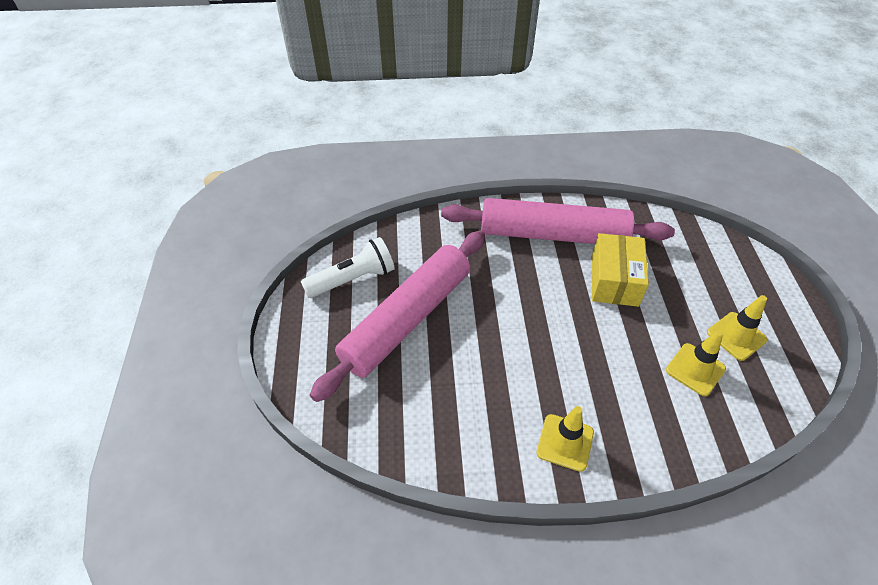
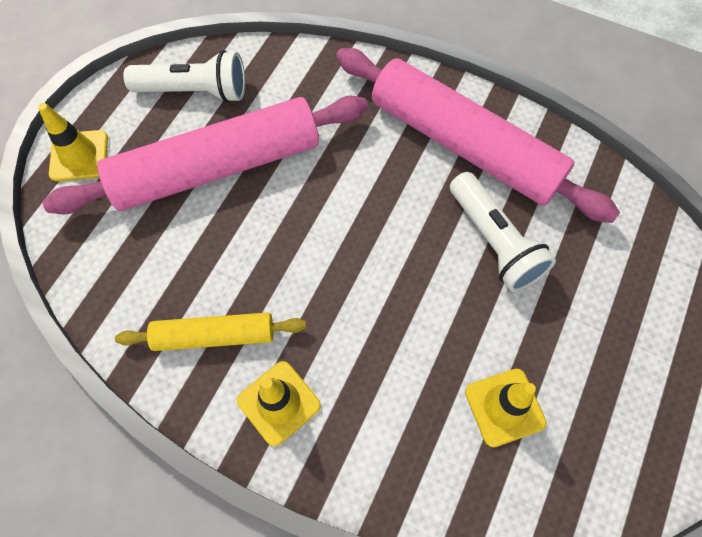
camera: 30 degrees right, 15 degrees up
(490, 424) = (214, 336): none -> yellow rolling pin
(614, 280) = (494, 242): yellow box -> white flashlight
(736, 336) = (596, 396): yellow traffic cone -> yellow traffic cone (79, 156)

